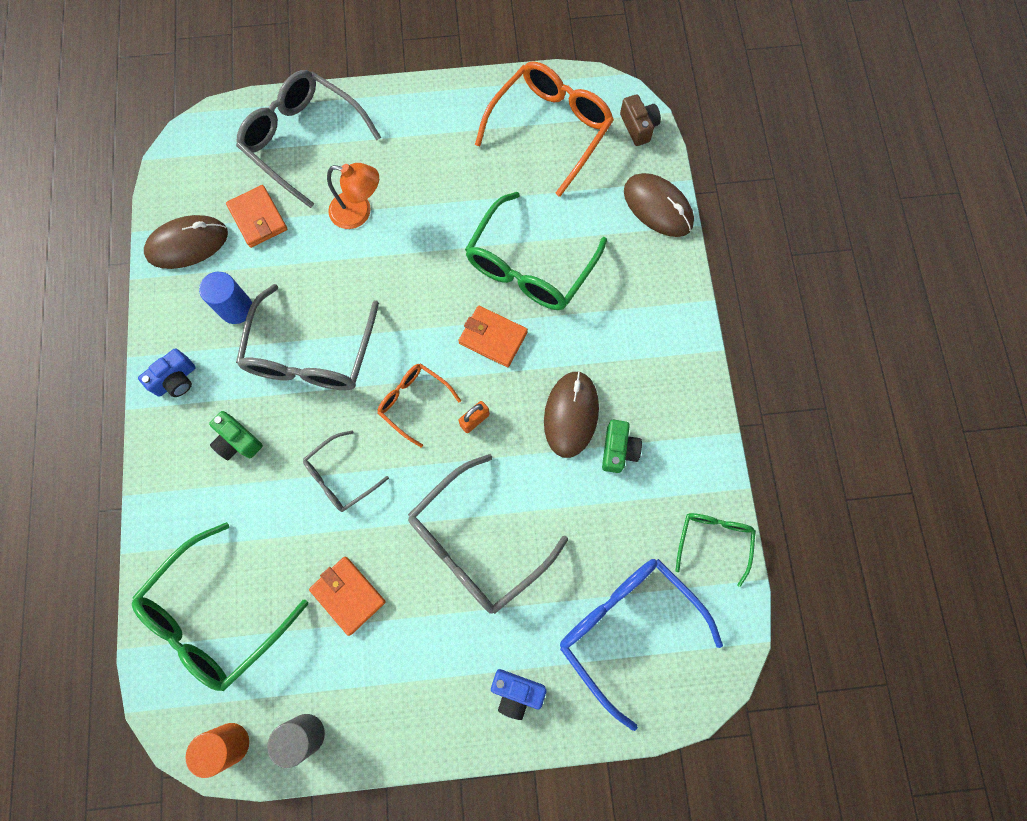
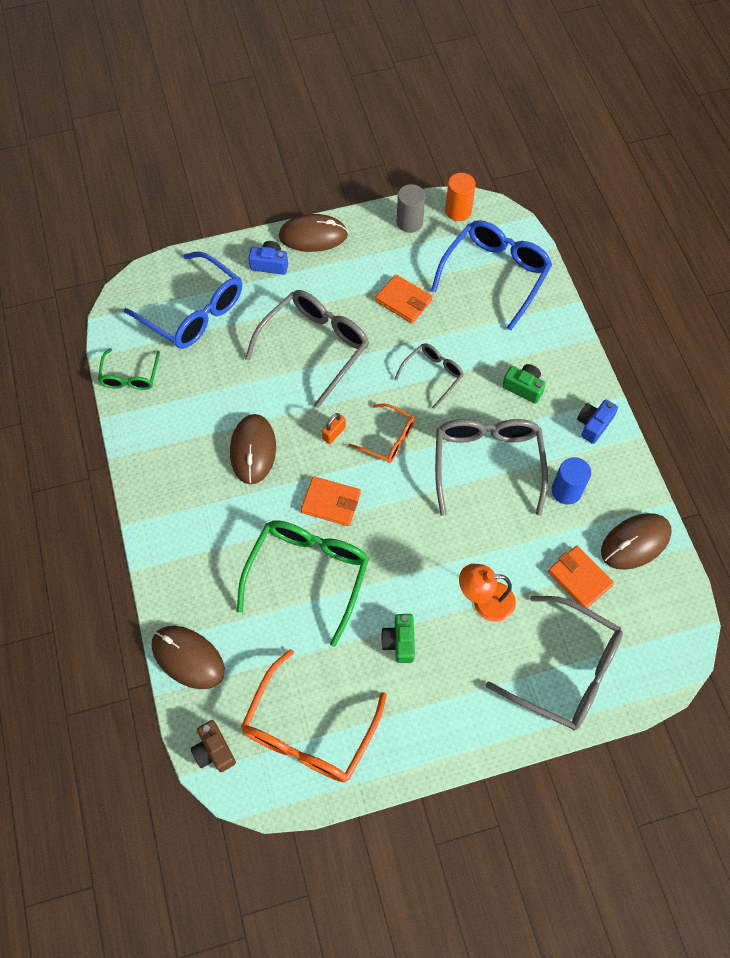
camera: 170 degrees right, 10 degrees down
(215, 616) = (495, 275): green glasses -> blue glasses
(448, 735) = (313, 235): none -> brown mouse
(618, 450) = (210, 429): green camera -> green camera (399, 642)

